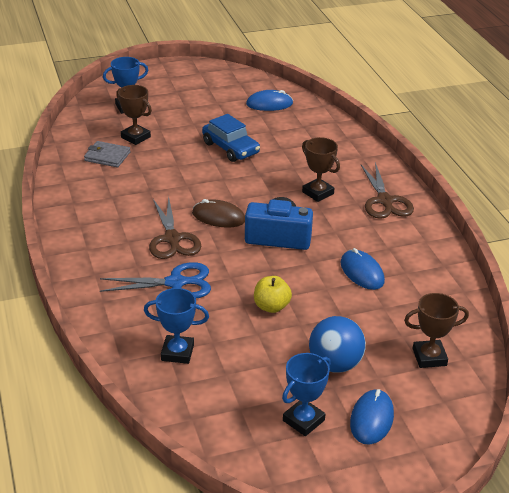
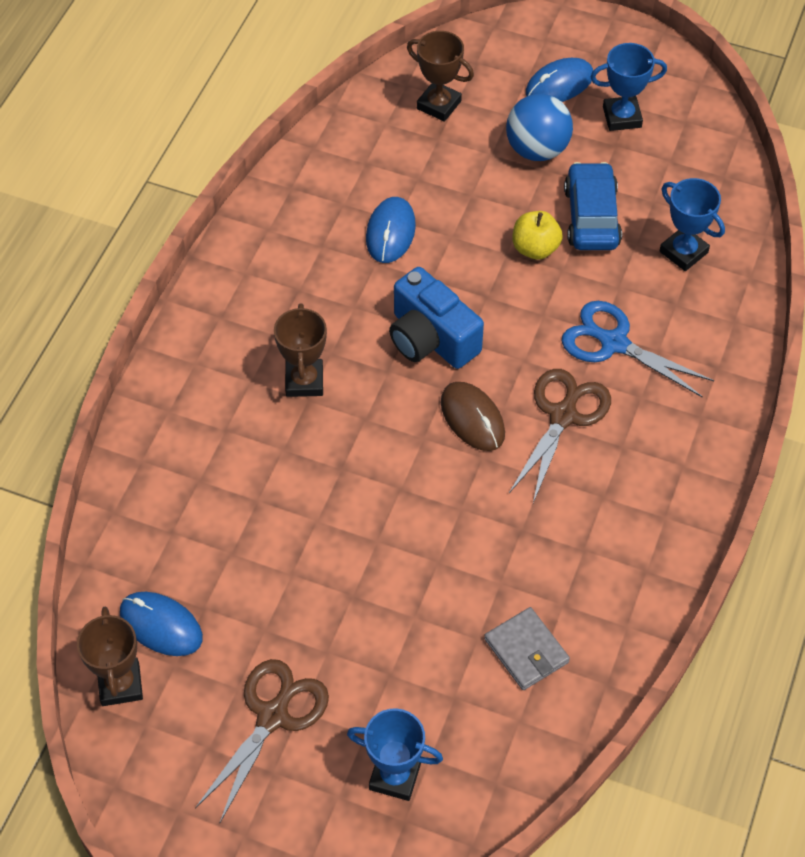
camera: 140 degrees left, 20 degrees up
(135, 137) = (446, 674): brown trophy -> brown trophy (120, 684)
(230, 148) = (328, 550): blue car -> blue car (591, 217)
(385, 201) = (239, 314): brown scissors -> brown scissors (273, 715)

